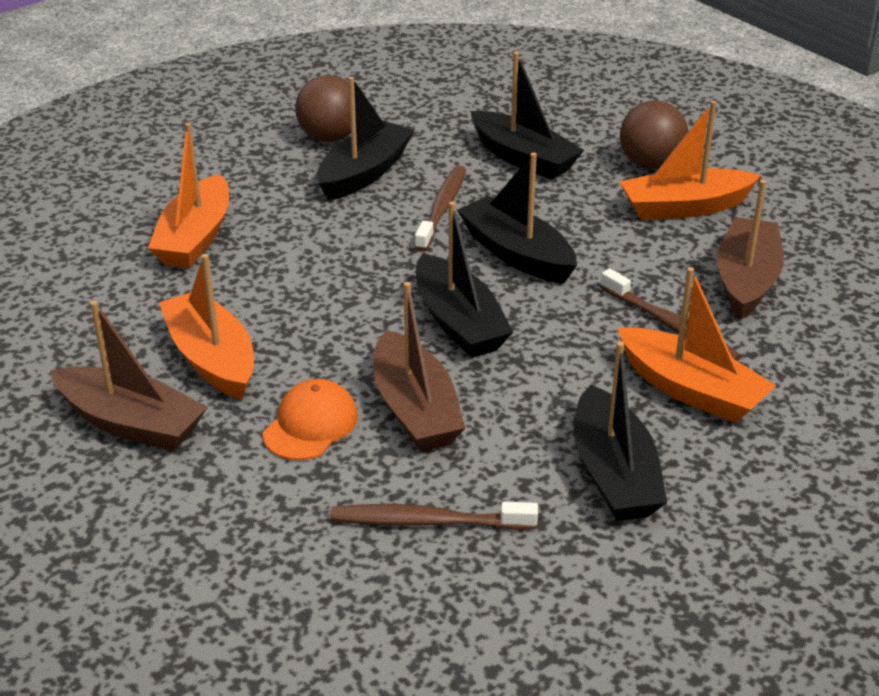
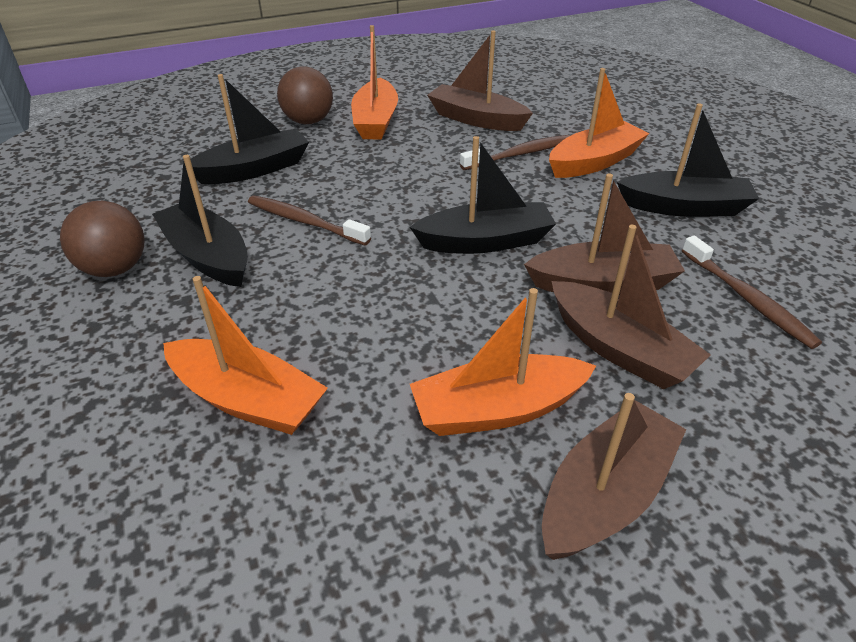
camera: 75 degrees left, 5 degrees up
(310, 425) = (619, 349): orange cap -> brown boat
(428, 522) = (747, 299): brown toothbrush -> brown toothbrush turned 45 degrees counterclockwise
(517, 254) = (398, 197): black boat -> none

